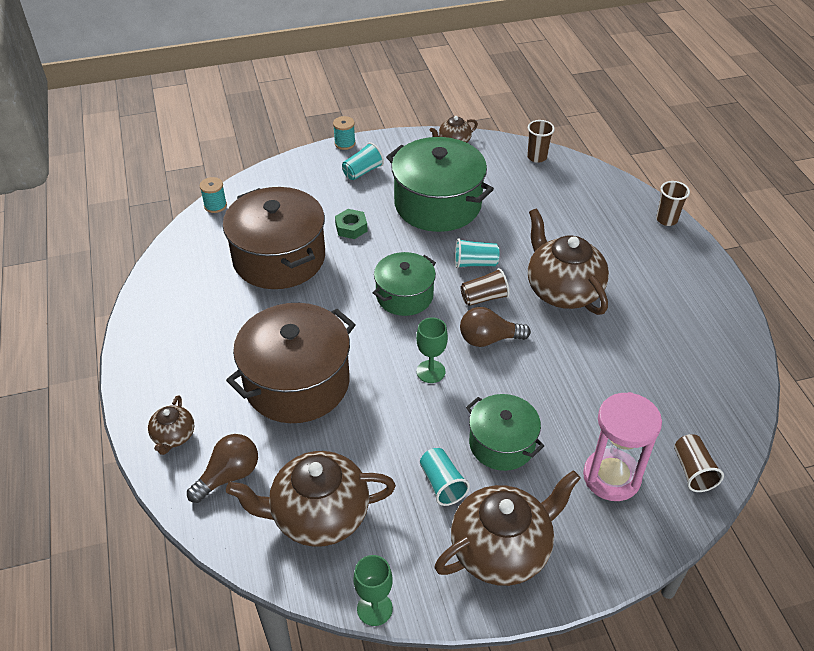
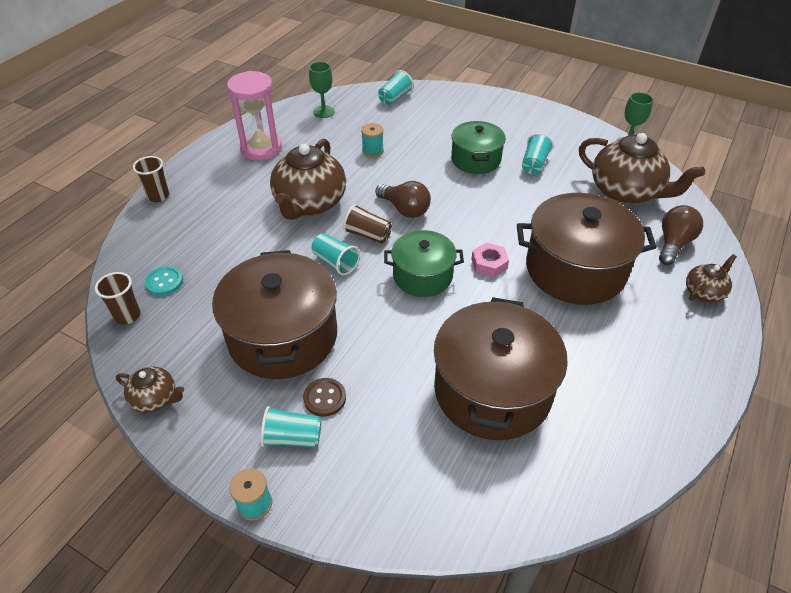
camera: 135 degrees left, 0 degrees up
(215, 205) = (503, 527): turquoise spool -> turquoise spool (373, 151)
(229, 475) = (673, 244): brown light bulb -> brown light bulb turned 120 degrees clockwise
(351, 228) = (389, 372): green nut -> none
(368, 339) = (489, 264): none -> pink nut
(370, 195) = (325, 398): none -> brown button
(430, 371) = (470, 216): green goblet -> green goblet (323, 112)
(437, 204) = (282, 336): green pot -> brown pot
(501, 549) = (534, 127): brown teapot -> none
(552, 182) = (164, 282): none -> turquoise button
(611, 477) = (438, 117): pink hourglass -> pink hourglass (261, 148)
(693, 471) = (395, 98): brown cup -> turquoise cup

